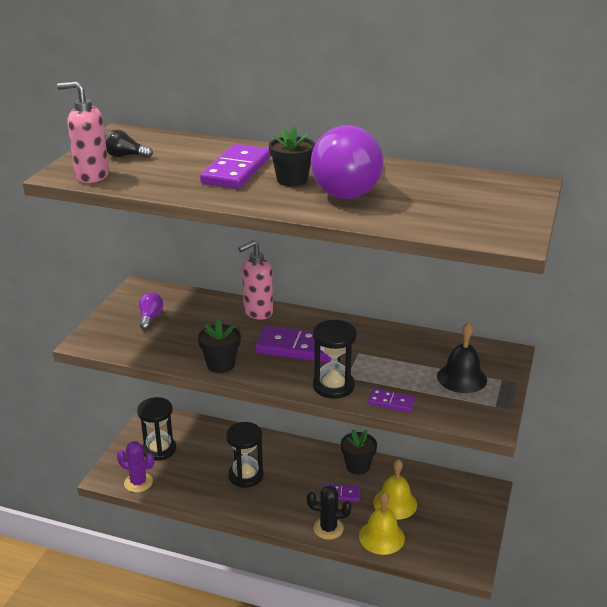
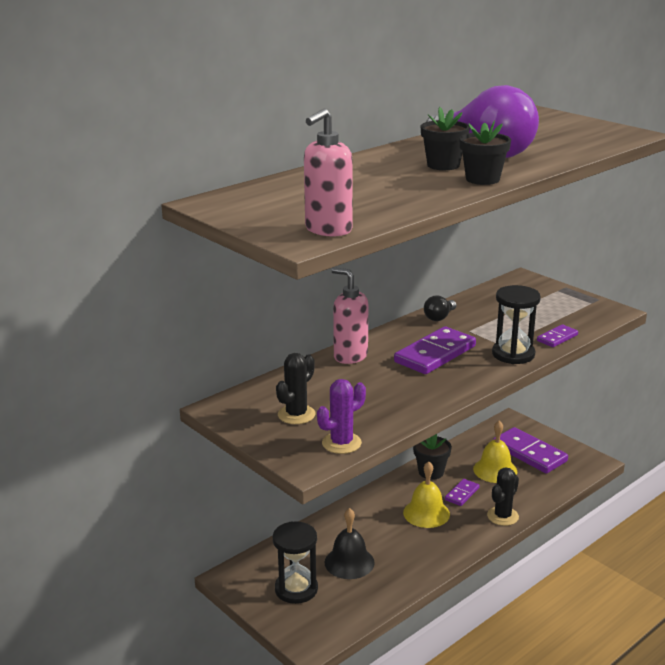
camera: 60 degrees left, 5 degrees down
(125, 156) = (287, 210): black light bulb -> black light bulb (439, 317)
(138, 482) = (341, 620): purple cactus -> purple cactus (341, 443)
(150, 318) = (296, 415): purple light bulb -> black cactus
(221, 364) = (430, 397): black flower pot -> black flower pot (482, 179)
(236, 170) = (393, 178): purple domino -> purple domino (529, 453)
(246, 475) = (390, 541): black hourglass -> none
(257, 312) = (350, 356): pink soap dispenser -> pink soap dispenser turned 135 degrees clockwise
(381, 537) = (532, 491): yellow bell -> yellow bell (426, 513)
(461, 378) = (543, 303): black bell -> black bell (349, 562)

